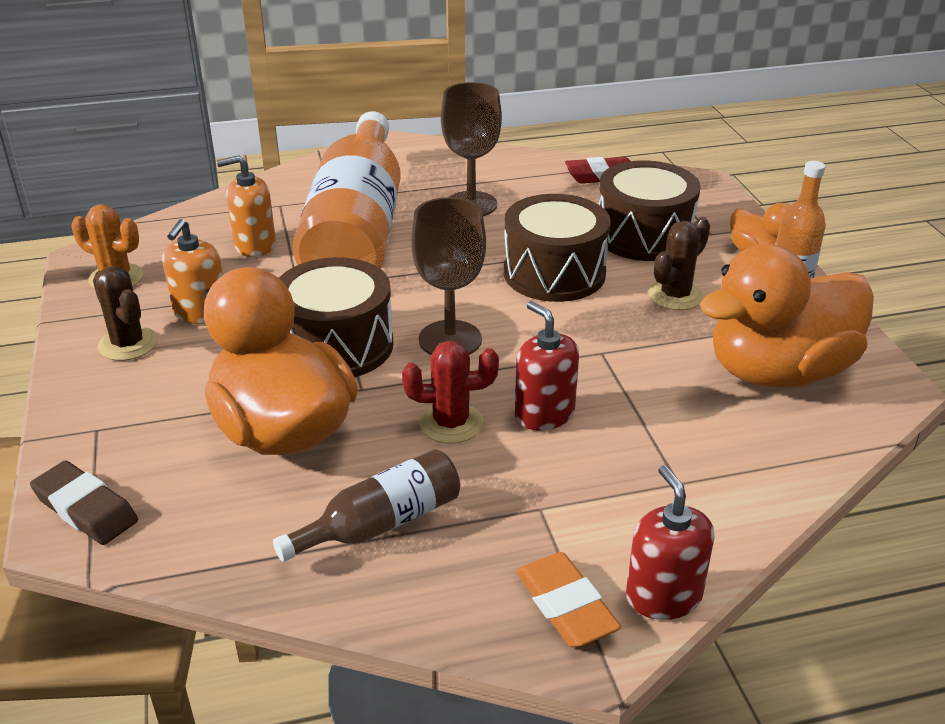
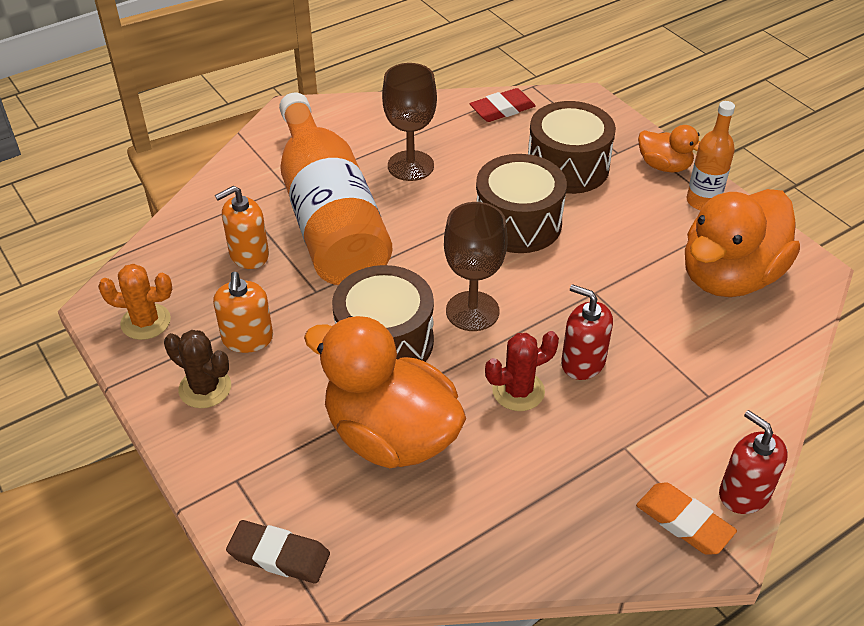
camera: 20 degrees left, 10 degrees up
(381, 523) = (518, 496): brown bottle -> none
(675, 296) = (622, 222): brown cactus -> none

